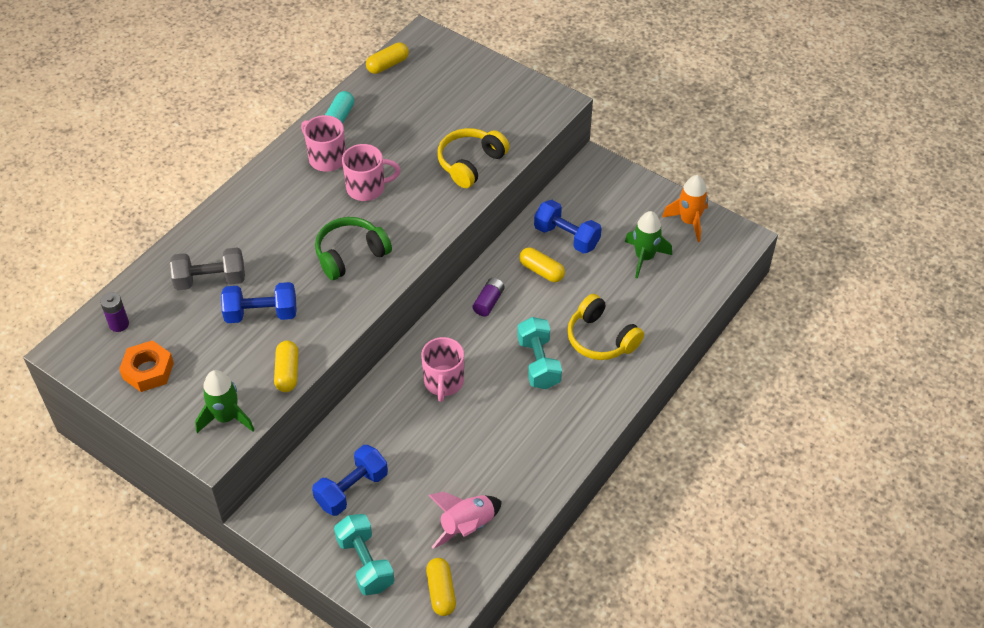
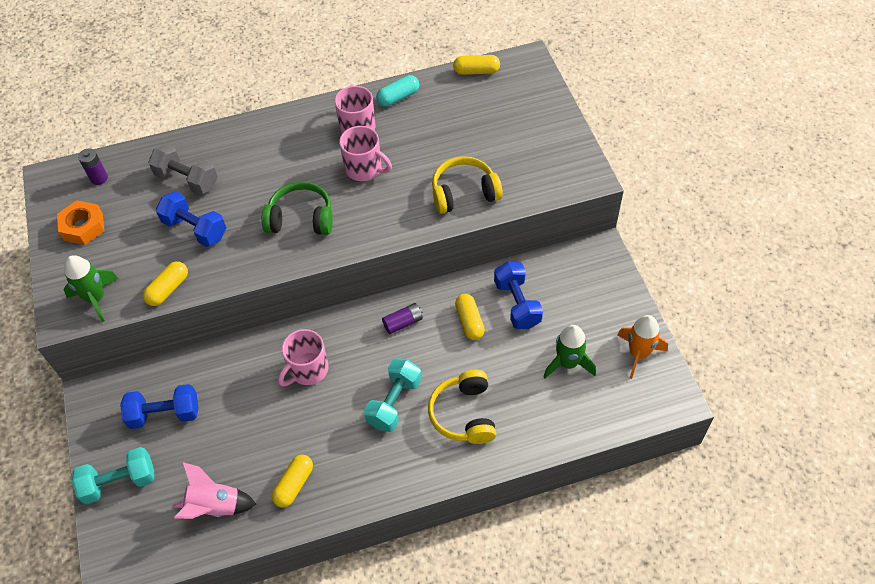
camera: 40 degrees right, 5 degrees up
(365, 563) = (119, 482): turquoise dumbbell -> turquoise dumbbell turned 60 degrees clockwise
(441, 592) = (148, 548): yellow capsule -> yellow capsule (294, 484)

